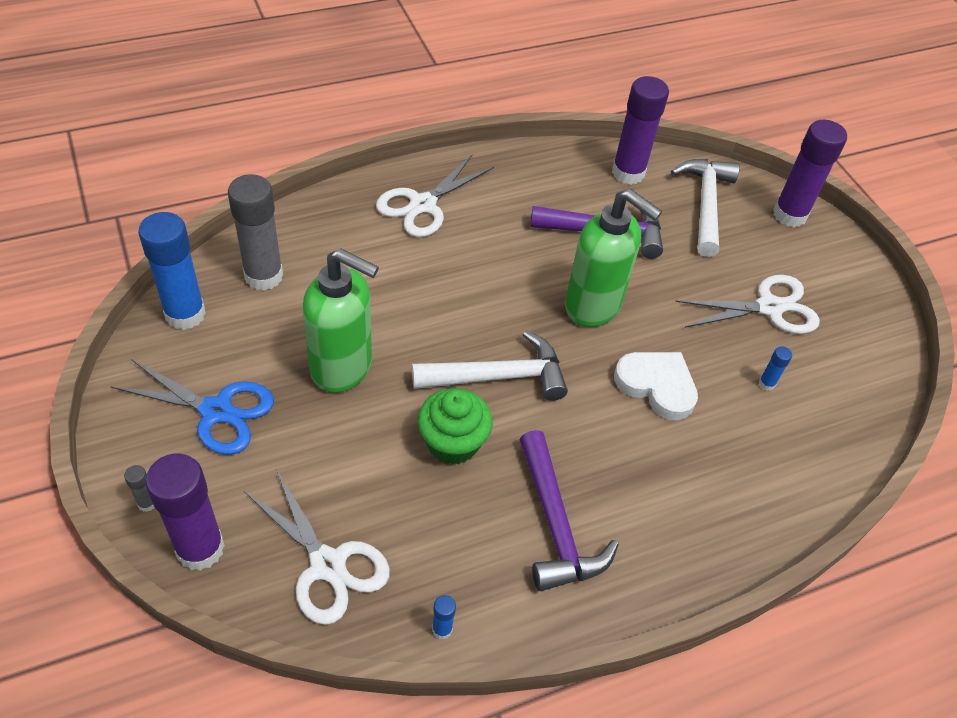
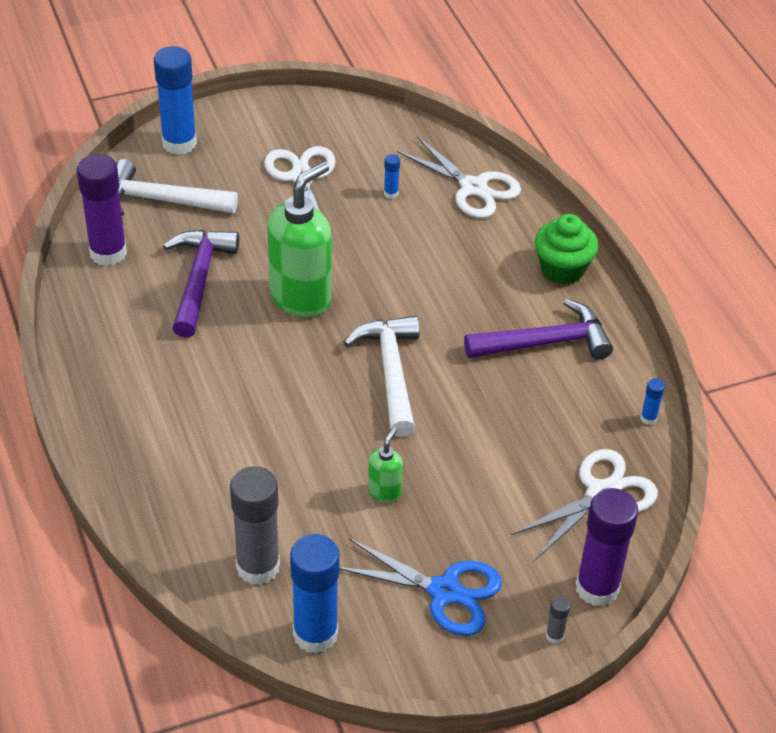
camera: 85 degrees left, 5 degrees down
(216, 411) = (444, 591): blue scissors -> blue scissors turned 90 degrees clockwise
(342, 367) = (384, 491): green soap dispenser -> green soap dispenser, size x0.47
(423, 205) = (149, 427): white scissors -> white scissors (473, 188)
(453, 443) = (469, 407): green cupcake -> green cupcake (562, 269)
(657, 386) = (396, 264): white heart -> none
(789, 215) = (179, 143): purple glue stick -> blue glue stick

